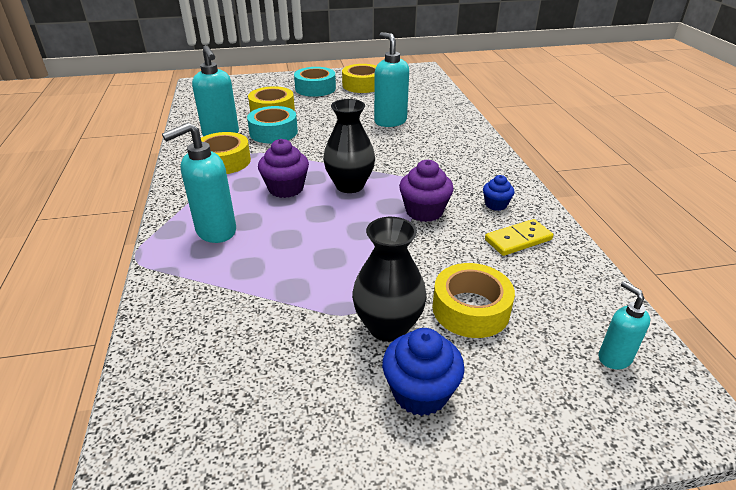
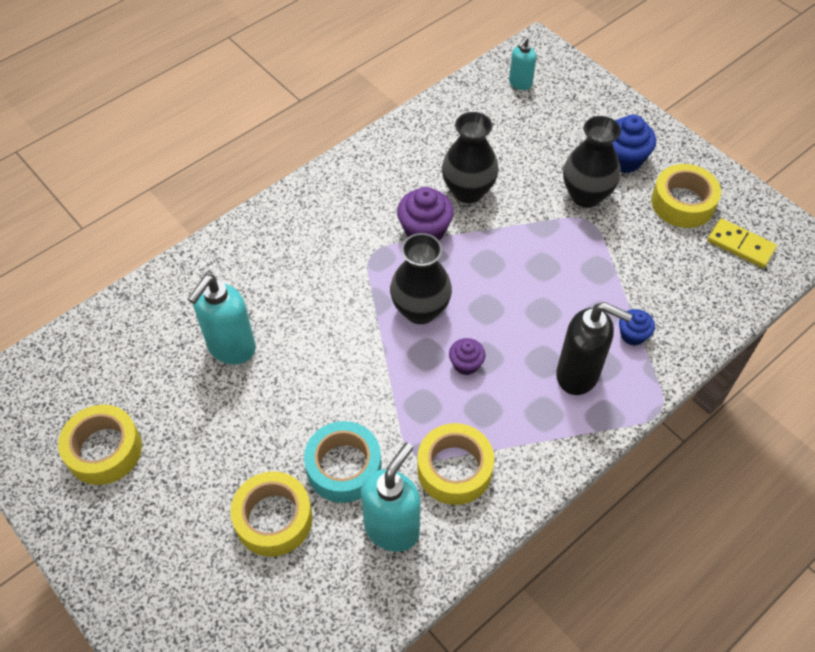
camera: 120 degrees left, 20 degrees up
(215, 231) = (578, 375): turquoise soap dispenser -> black soap dispenser
(286, 188) = (466, 364): purple cupcake -> purple cupcake, size x0.59
(315, 88) = (151, 512): turquoise tape -> none
(452, 249) = (468, 191): none -> black vase
(470, 309) = (531, 159): yellow tape -> yellow tape (682, 203)
(496, 204) = (375, 184): blue cupcake -> blue cupcake (633, 335)
(518, 240) = (423, 155): yellow domino -> yellow domino (740, 245)

